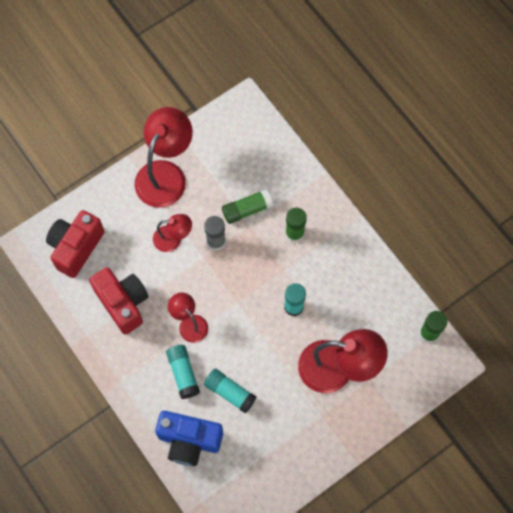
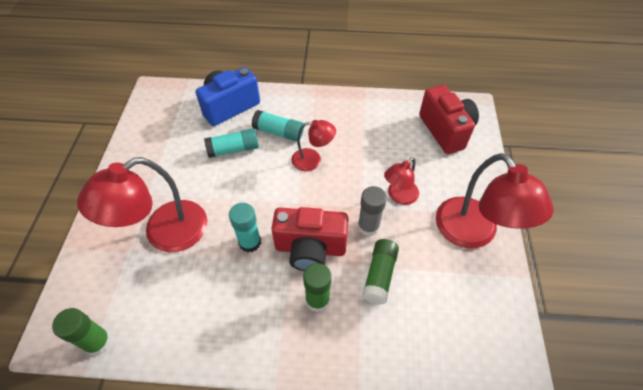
camera: 130 degrees right, 15 degrees down
(123, 303) = (370, 131): red camera -> red camera (310, 248)

